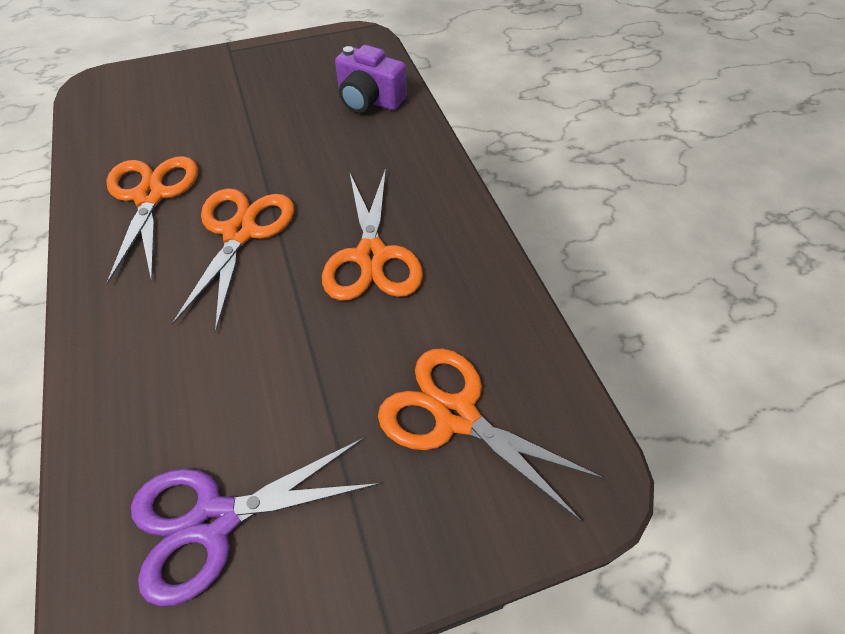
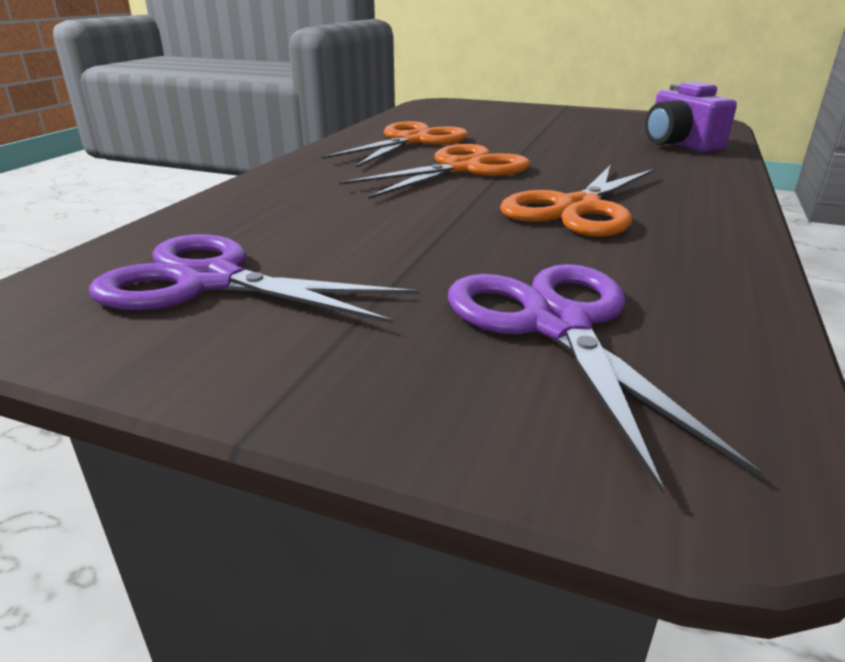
camera: 40 degrees right, 25 degrees down
(455, 416) = (556, 325): orange scissors -> purple scissors

